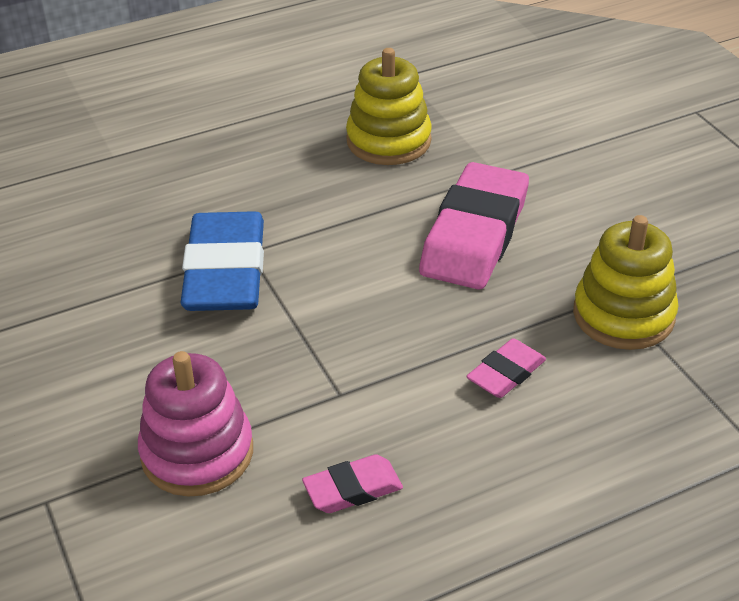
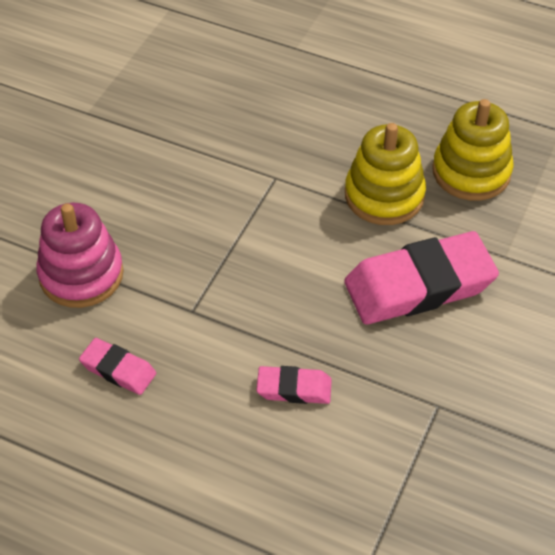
camera: 50 degrees right, 10 degrees up
(225, 272) = (244, 179): blue eraser -> none
(623, 315) = (422, 424): yellow stacking toy -> yellow stacking toy (384, 195)

